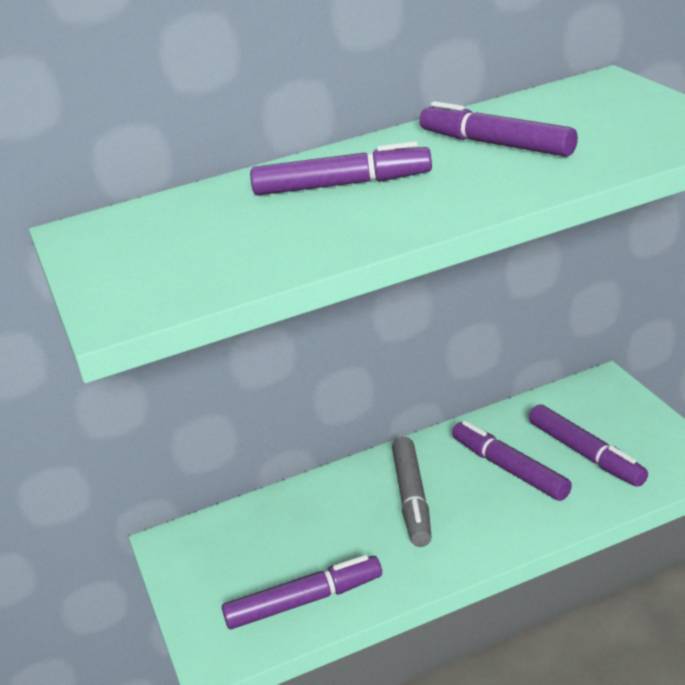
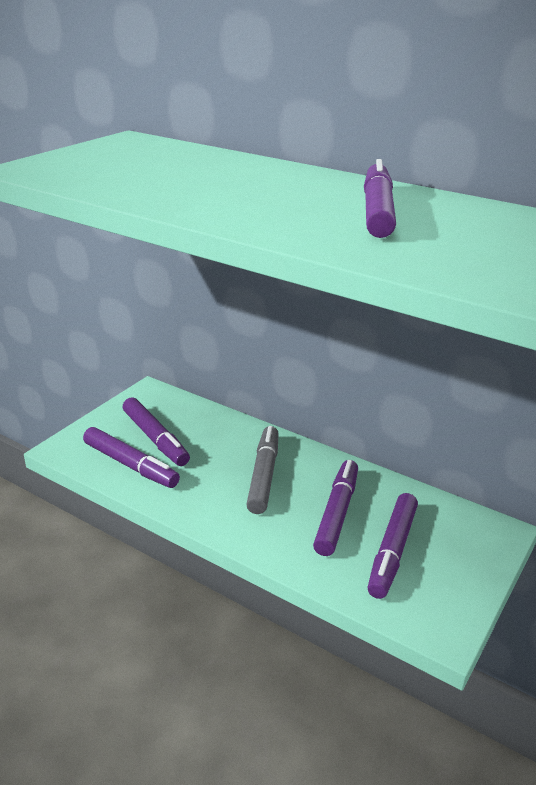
camera: 50 degrees right, 0 degrees up
(342, 185) = (251, 181): purple marker -> purple marker (155, 438)
(412, 499) = (263, 475): grey marker -> grey marker turned 135 degrees clockwise

